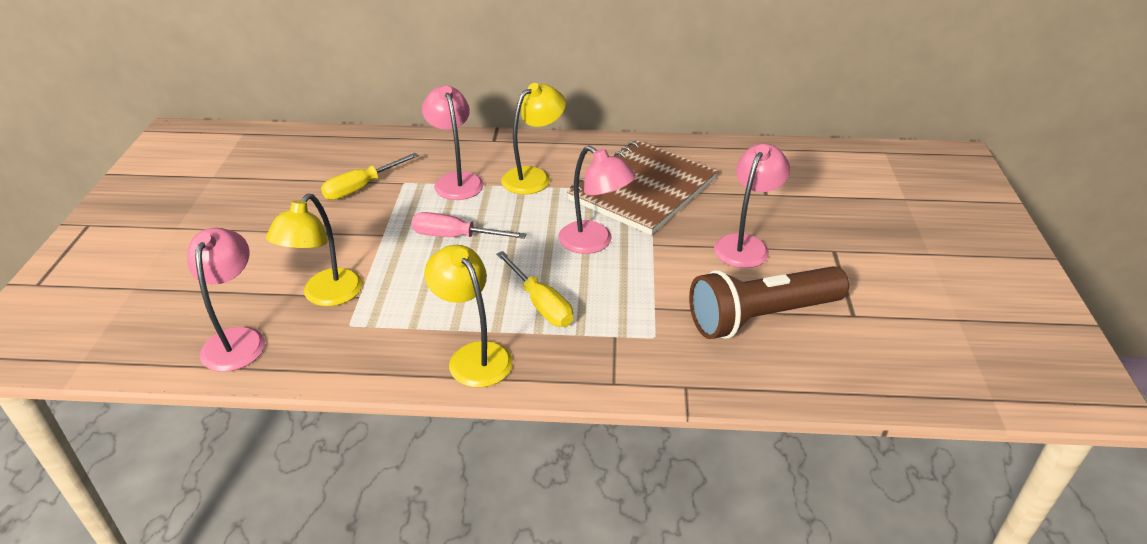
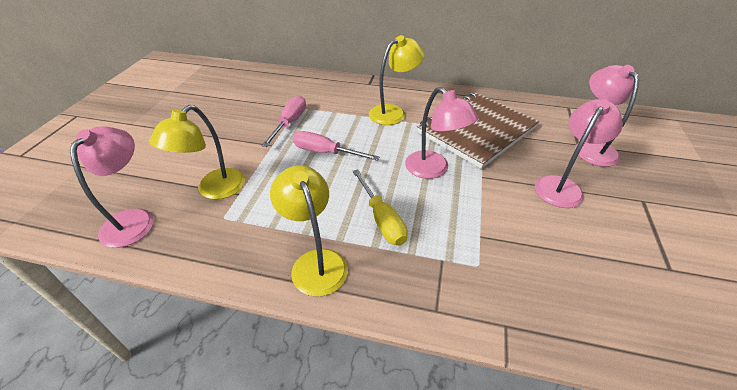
camera: 10 degrees right, 5 degrees up
(361, 187) = (267, 108): yellow screwdriver -> none
(398, 204) = (290, 123): none -> pink screwdriver
(456, 180) = (336, 110): pink lamp -> pink lamp (591, 147)
(761, 317) = (579, 259): brown flashlight -> none

